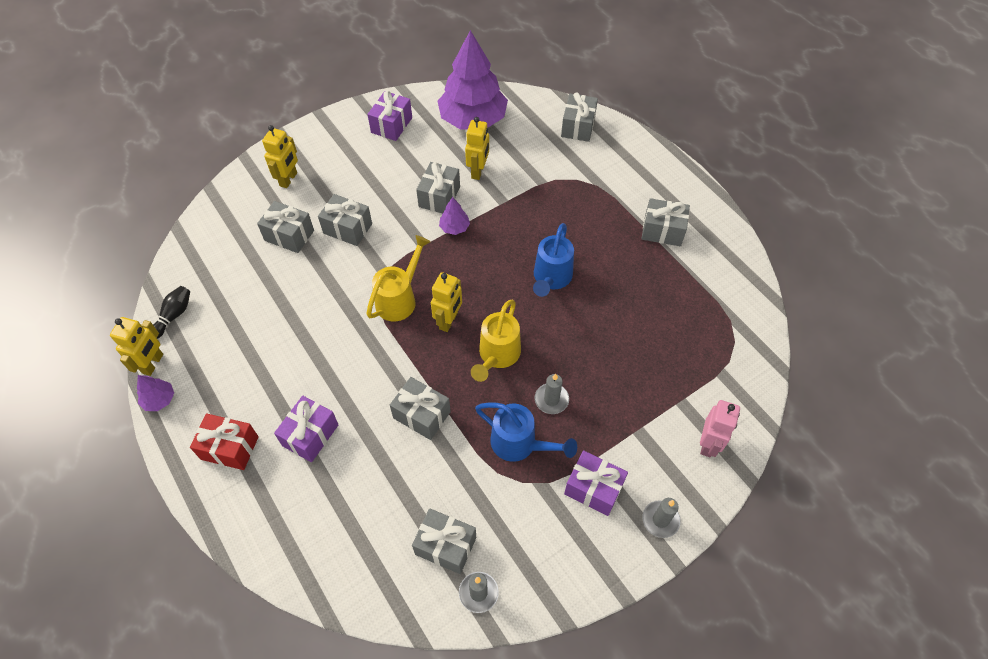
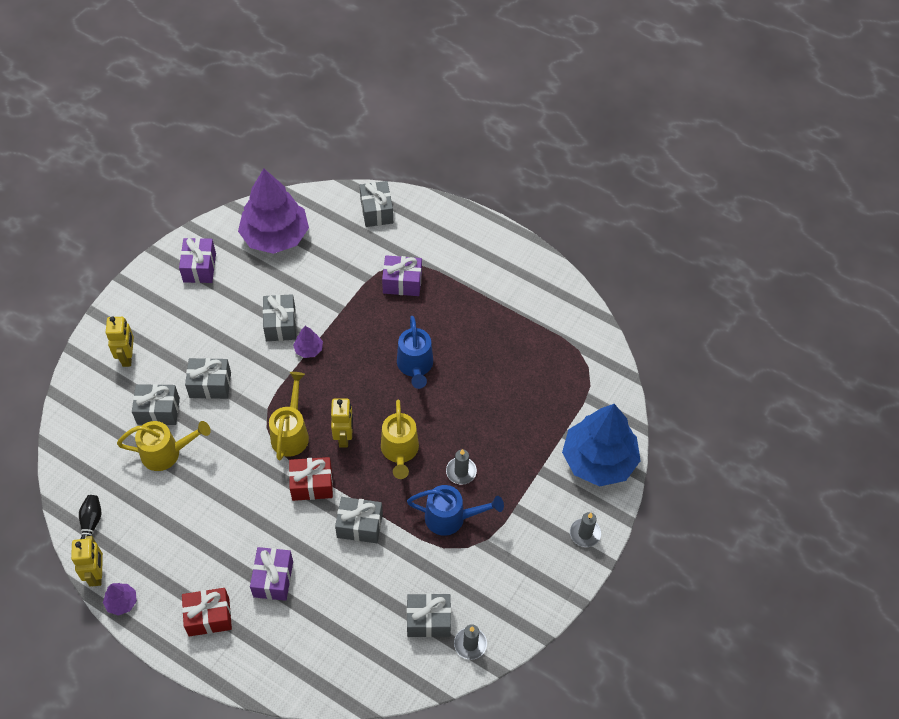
camera: 25 degrees left, 0 degrees up
(276, 275) = (167, 453): none -> yellow watering can
(394, 356) = (312, 485): none -> red gift
(478, 171) = (304, 287): yellow robot -> none
(593, 488) = (524, 530): purple gift -> purple gift (402, 283)
(662, 231) = (492, 288): grey gift -> none
(708, 444) = (598, 460): pink robot -> blue tree

